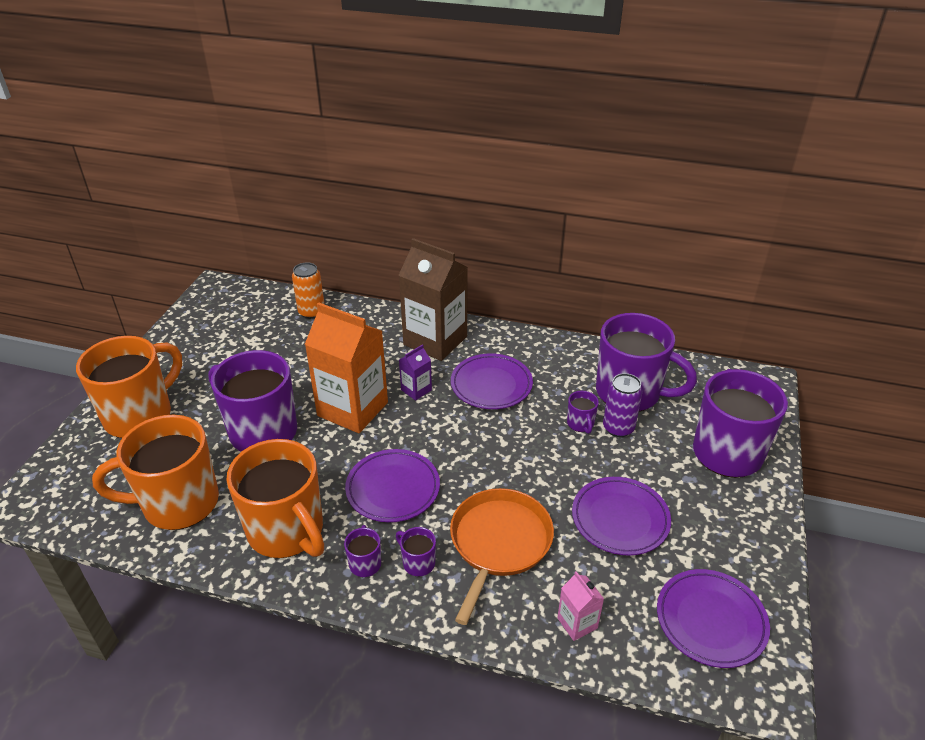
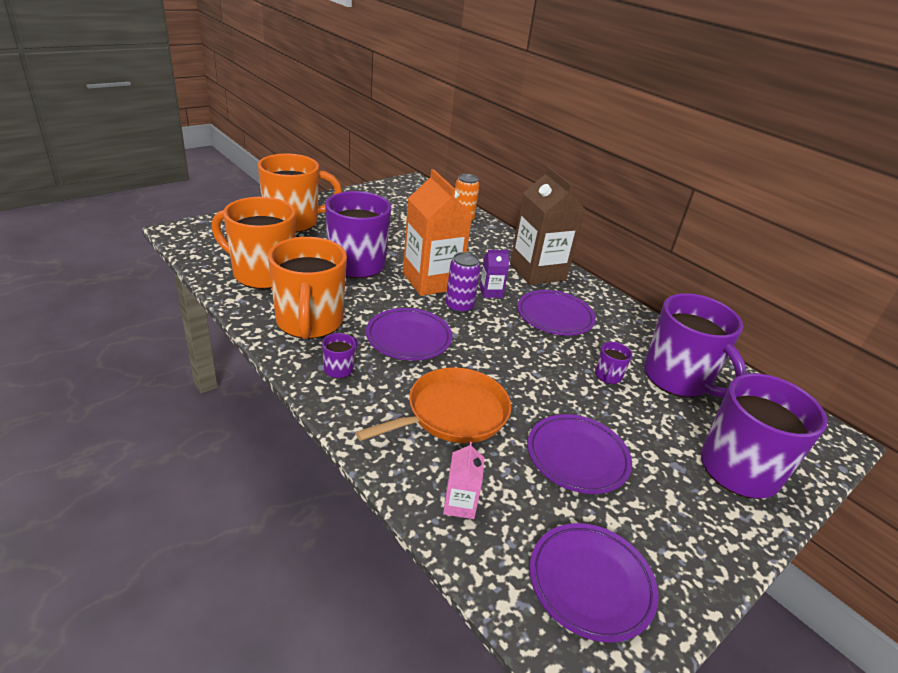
camera: 30 degrees right, 5 degrees down
(418, 563) = (377, 390): purple mug -> none
(618, 428) = (641, 396): purple can -> purple can (459, 307)

